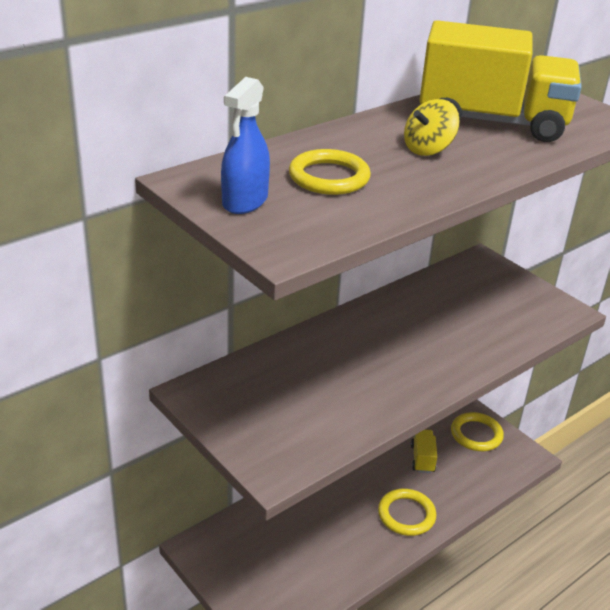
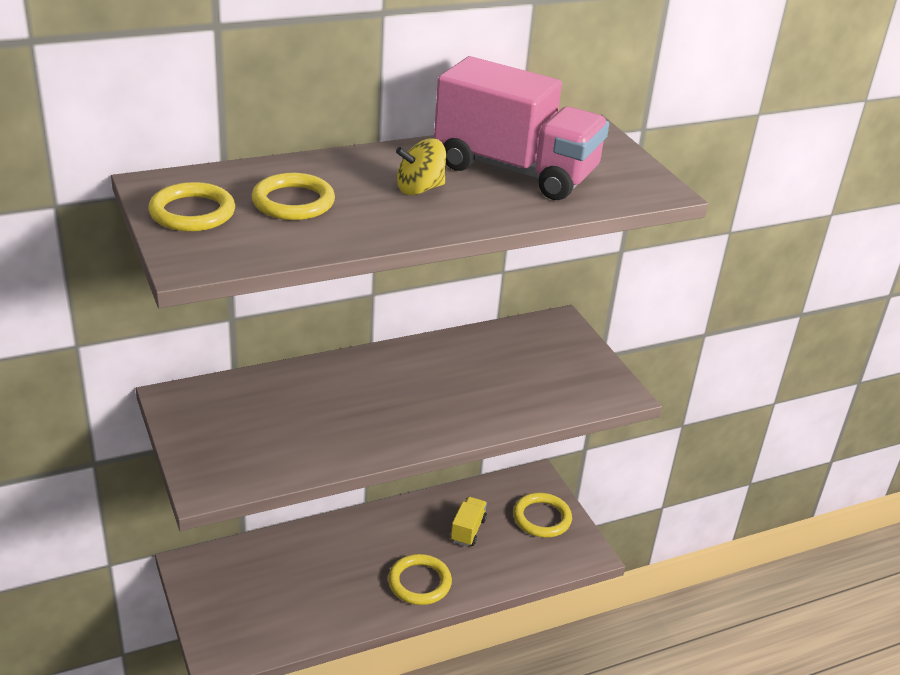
camera: 15 degrees right, 0 degrees up
(245, 201) = (192, 212): blue spray bottle -> yellow ring
(492, 122) = (515, 170): yellow truck -> pink truck

